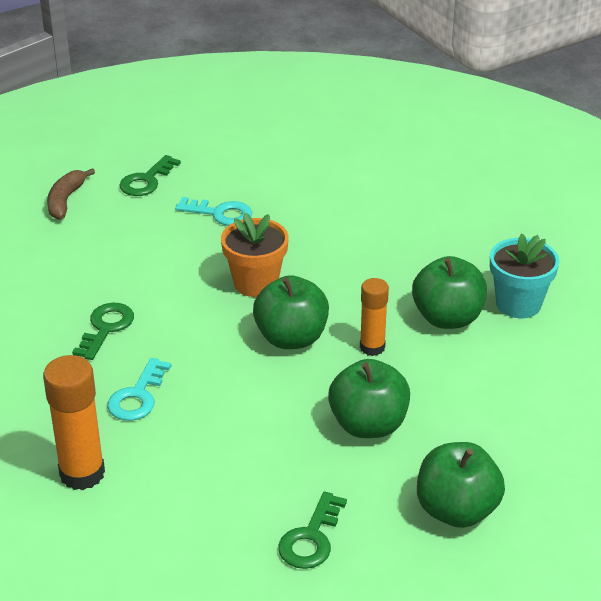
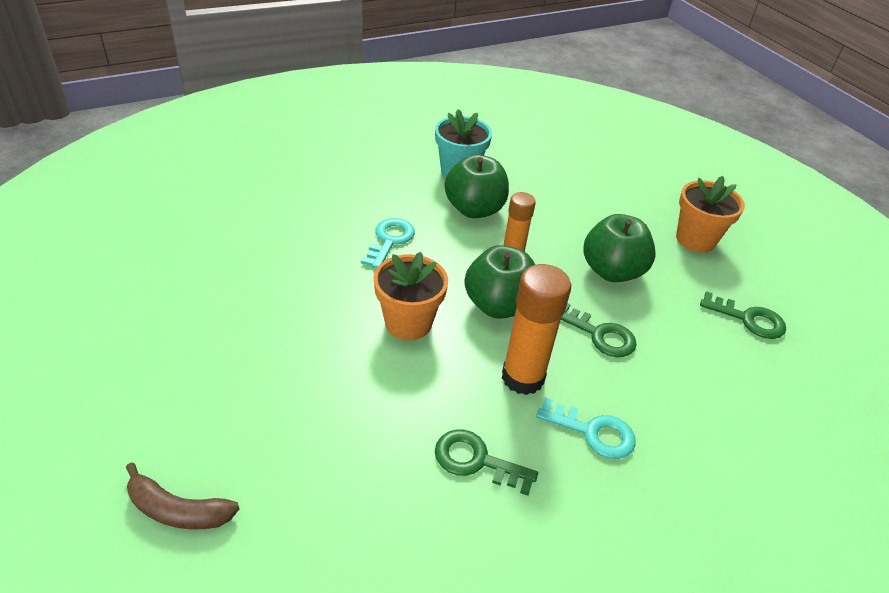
camera: 90 degrees left, 5 degrees up
(82, 473) = (718, 485): orange glue stick -> orange glue stick (522, 377)
(146, 181) = (167, 410): green key -> green key (600, 335)
(220, 213) = (270, 342): turquoise key -> turquoise key (389, 240)
(456, 510) = (695, 239): green apple -> orange flower pot

